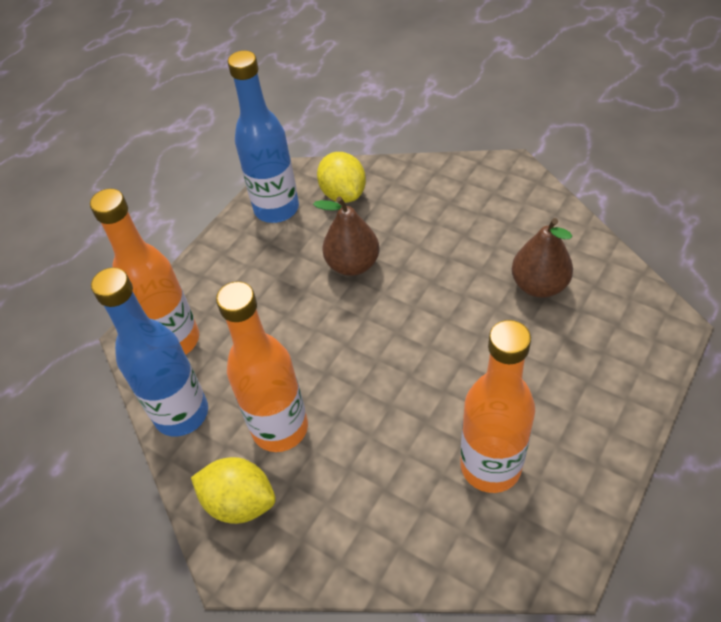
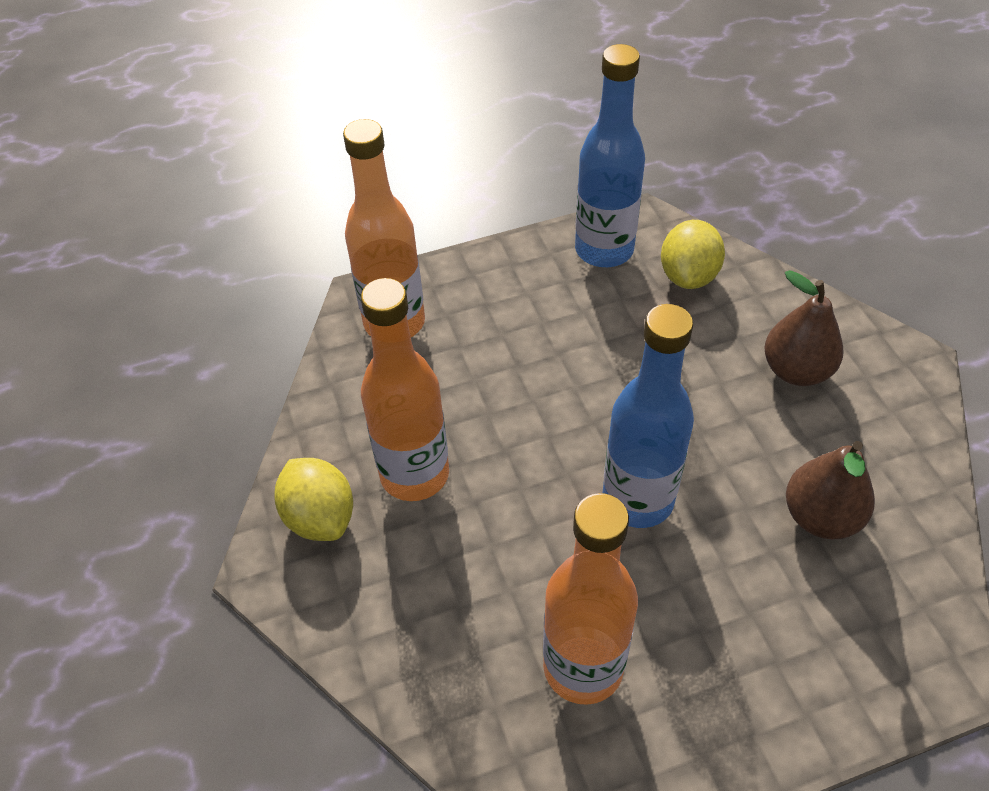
camera: 35 degrees right, 0 degrees up
(181, 413) = (342, 397): blue bottle -> blue bottle (638, 500)
(352, 264) = (630, 358): brown pear -> brown pear (796, 370)

